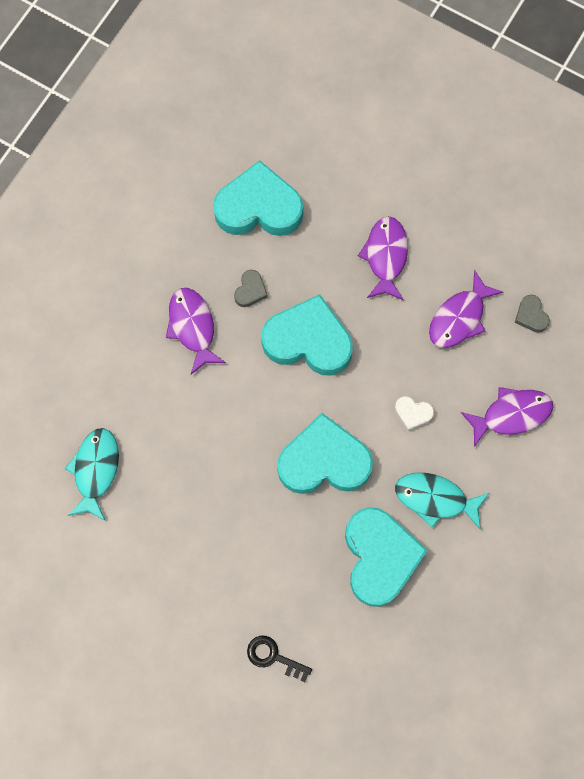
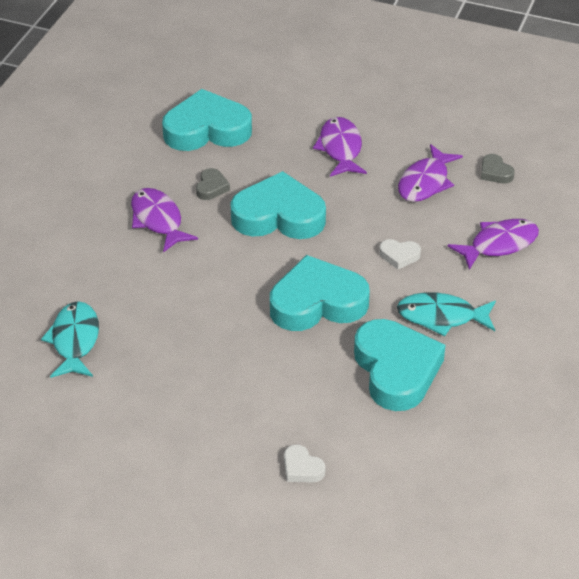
camera: 10 degrees left, 30 degrees down
(273, 657) = (302, 468): black key -> white heart

